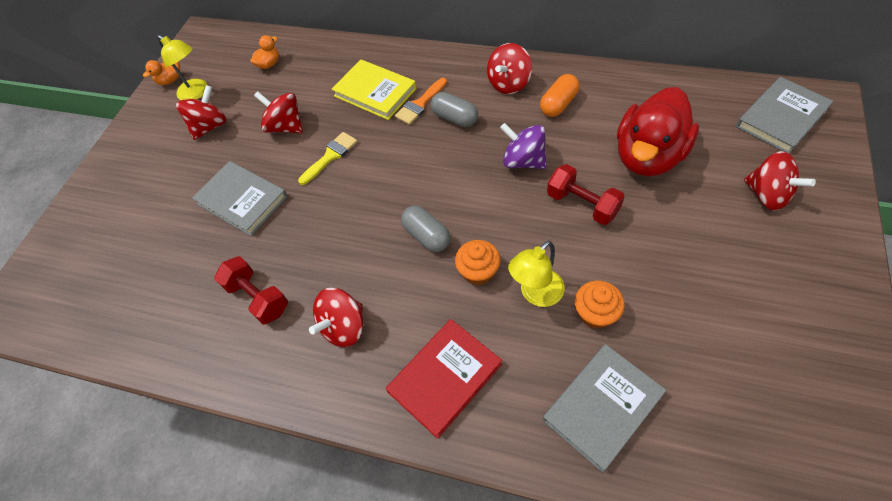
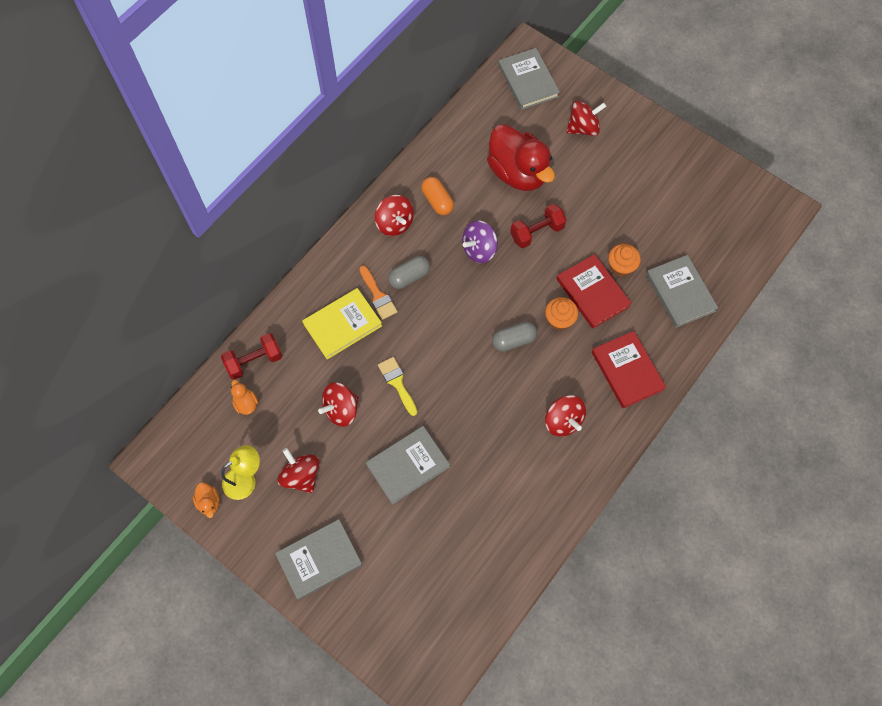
camera: 75 degrees left, 10 degrees up
(129, 172) = (319, 560): none -> grey book
(258, 298) = (511, 474): red dumbbell -> red dumbbell (254, 361)
(536, 294) = (592, 293): yellow lamp -> red book

